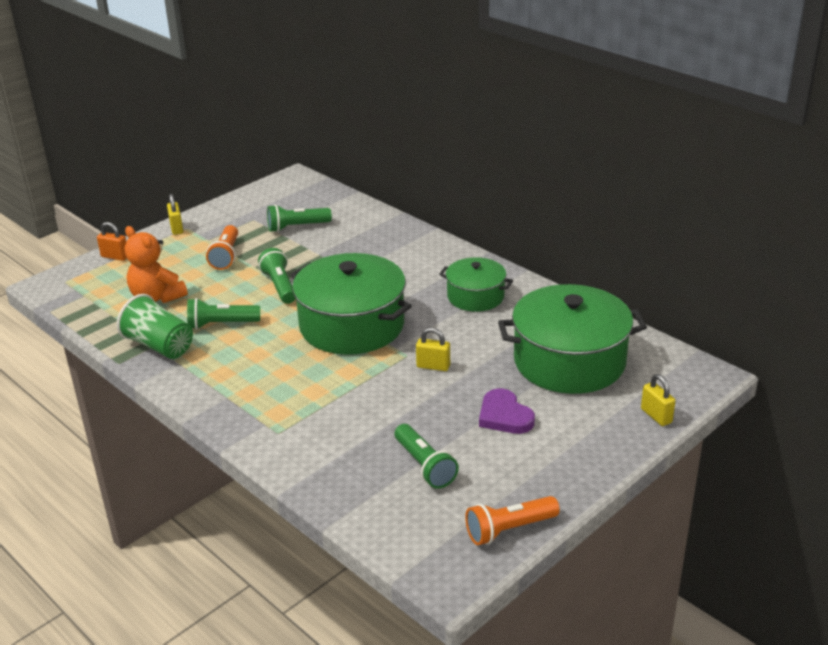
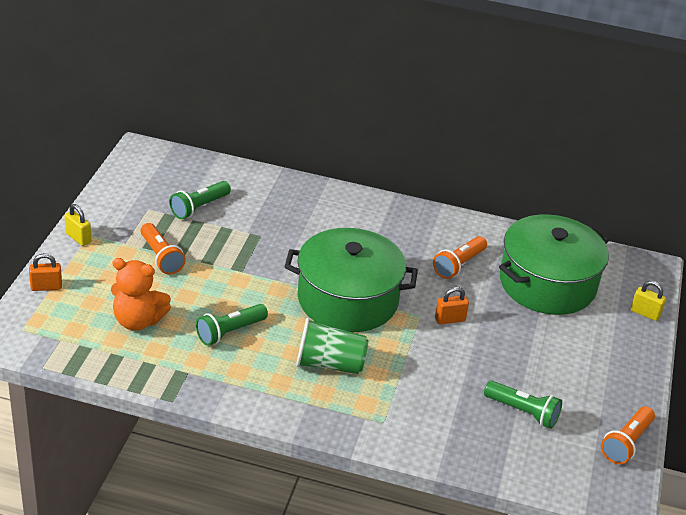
camera: 35 degrees left, 5 degrees up
(159, 346) = (194, 371): green cup -> green cup (329, 364)
(280, 286) = (245, 276): green flashlight -> none
(433, 366) = (450, 319): yellow padlock -> orange padlock
(475, 296) = (424, 241): green pot -> none
(490, 323) = (458, 265): none -> orange flashlight
(504, 416) = (542, 348): purple heart -> none

